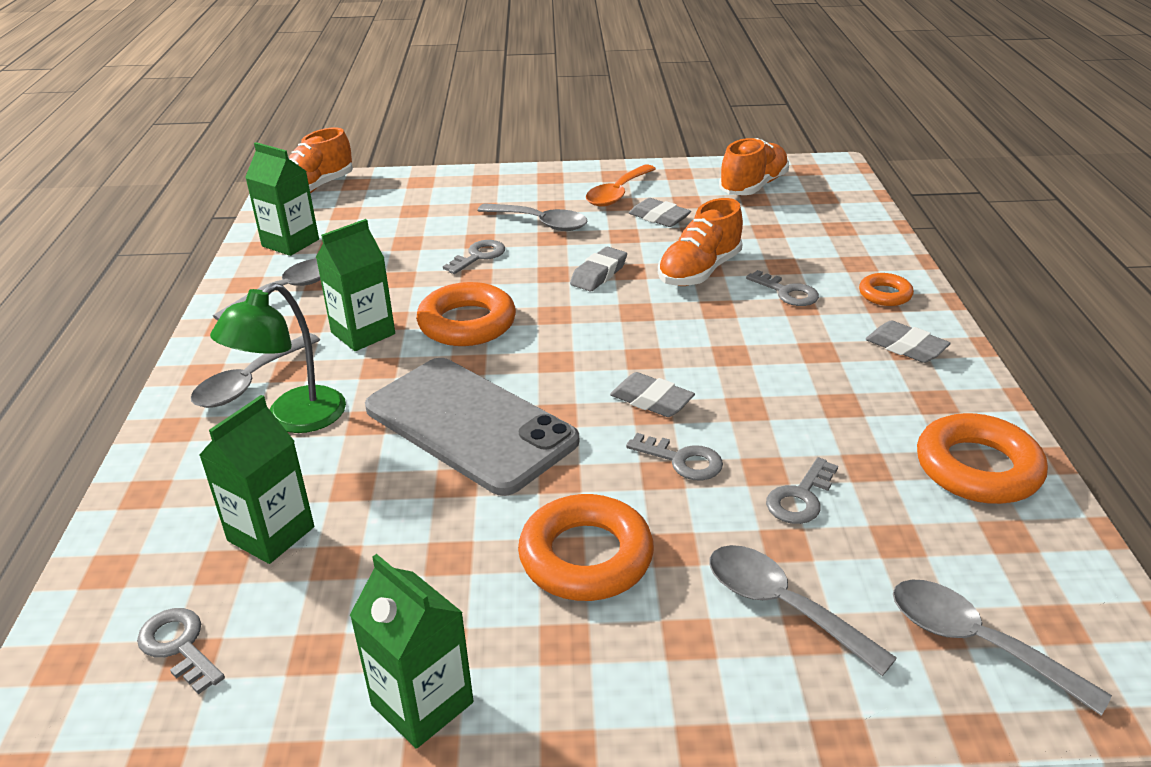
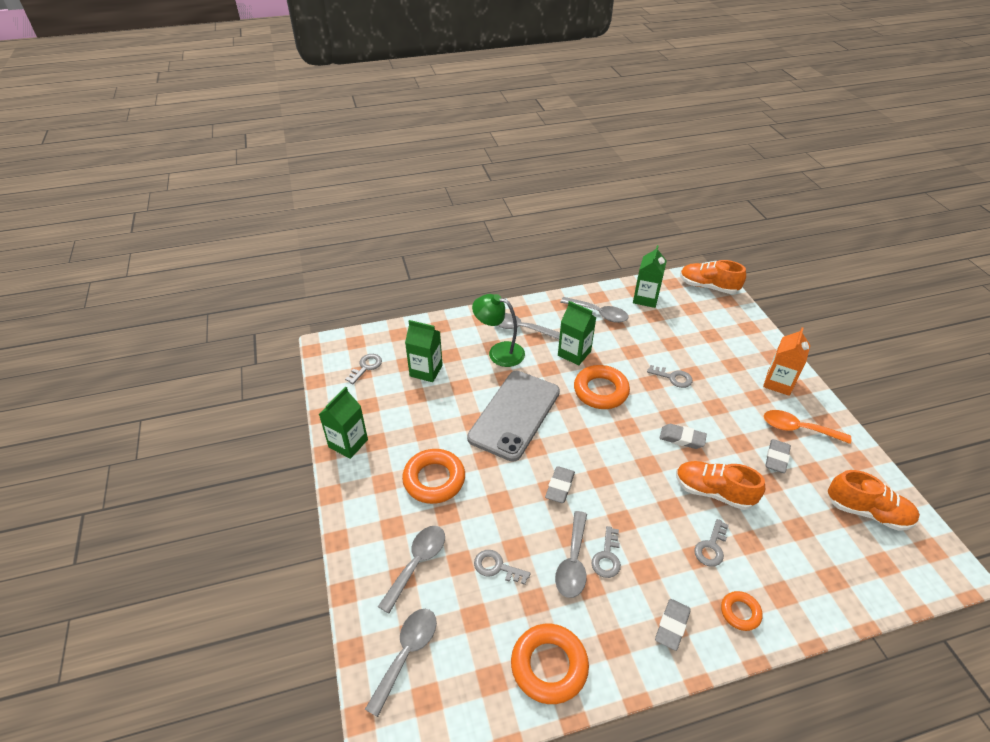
camera: 75 degrees right, 10 degrees up
(535, 187) = (778, 383): none -> orange carton
(540, 223) = (730, 396): grey spoon -> grey spoon (573, 562)
(682, 460) = (512, 508): grey key -> grey key (607, 557)

